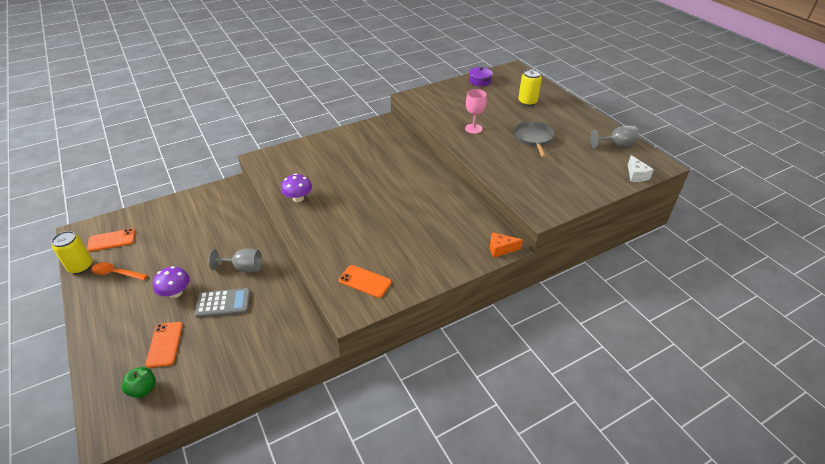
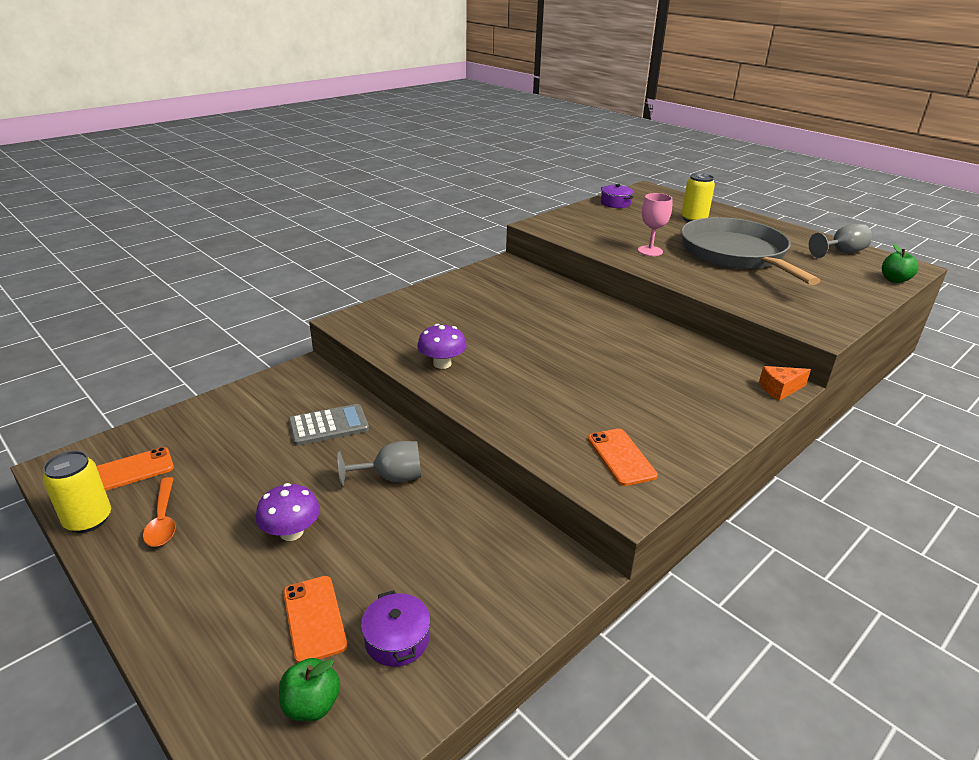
camera: 15 degrees left, 10 degrees down
(116, 273) = (163, 520): orange spoon -> orange spoon turned 105 degrees counterclockwise
(199, 364) = (397, 639): none -> purple pot
(223, 303) = (386, 535): grey calculator -> grey calculator (328, 426)
(365, 281) = (621, 457): orange phone -> orange phone turned 60 degrees clockwise
(533, 138) = (735, 254): grey pan -> grey pan, size x1.91
(636, 175) = (894, 280): white cheese -> green apple

